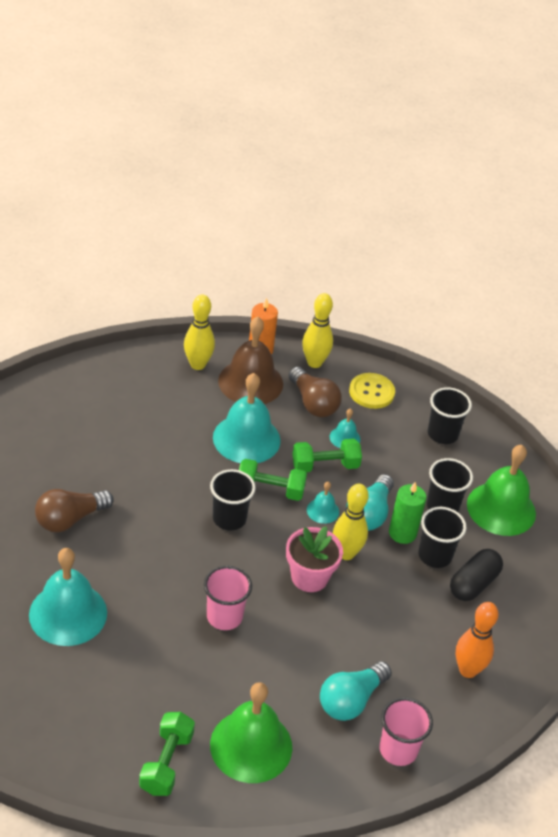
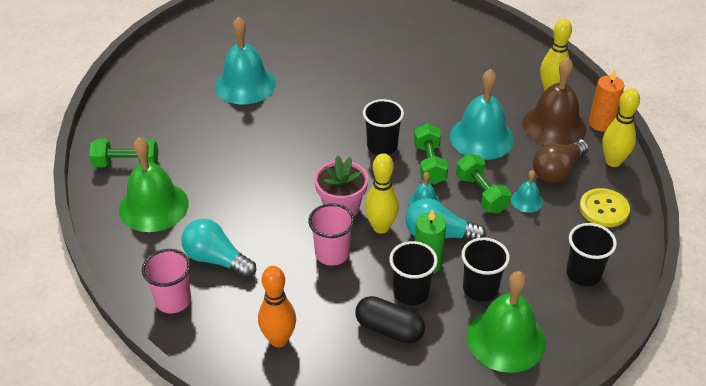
camera: 80 degrees right, 0 degrees up
(70, 519) = (335, 64): brown light bulb -> none
(224, 617) = (276, 165): pink cup -> pink cup (332, 254)

